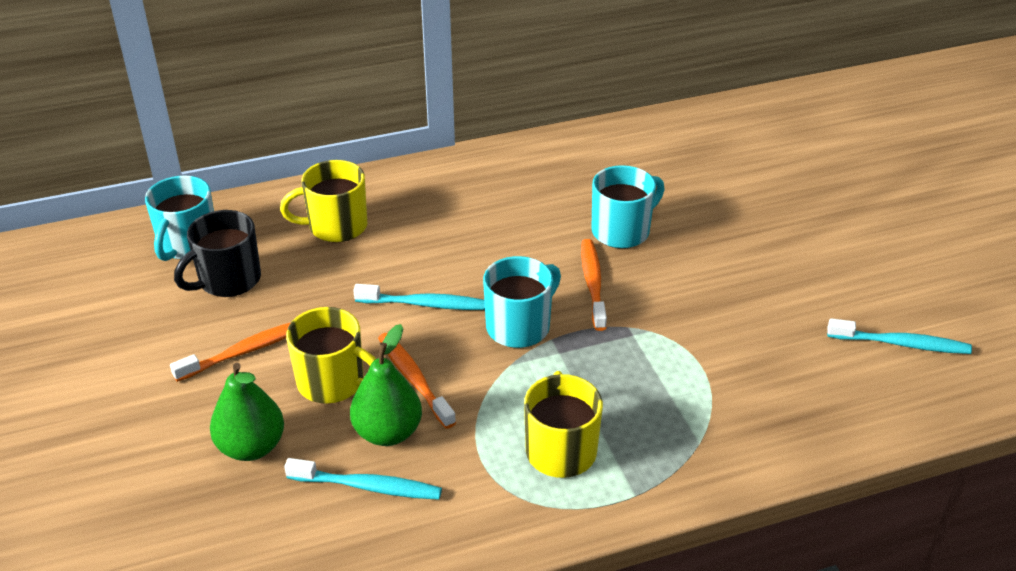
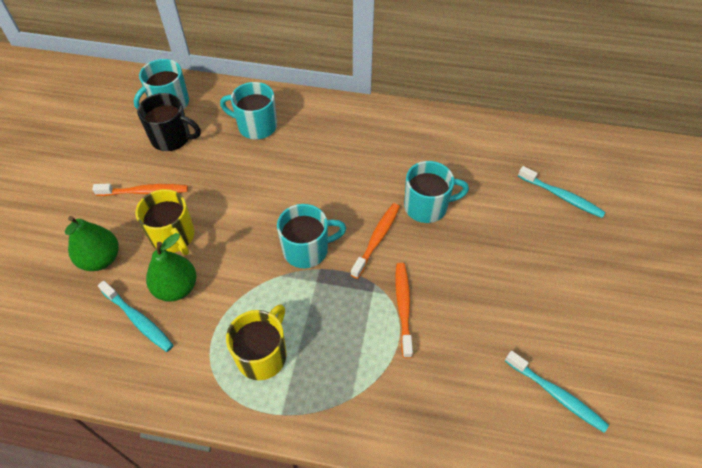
camera: 30 degrees right, 15 degrees up
(228, 280) = (172, 138): black mug -> black mug turned 150 degrees counterclockwise
(336, 226) = (256, 126): yellow mug -> turquoise mug
(414, 380) = (218, 258): orange toothbrush -> orange toothbrush (403, 307)
(424, 304) = (264, 206): turquoise toothbrush -> turquoise toothbrush (561, 196)

